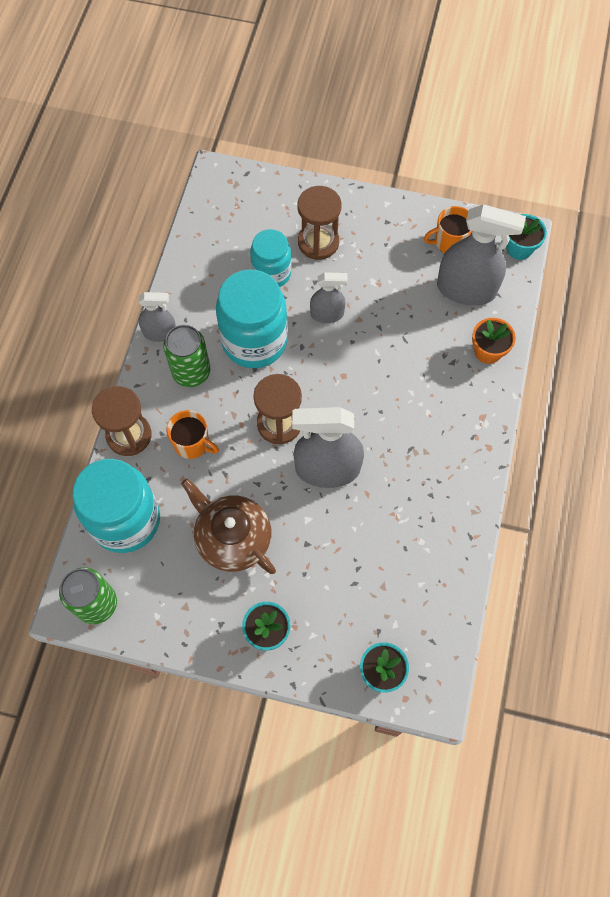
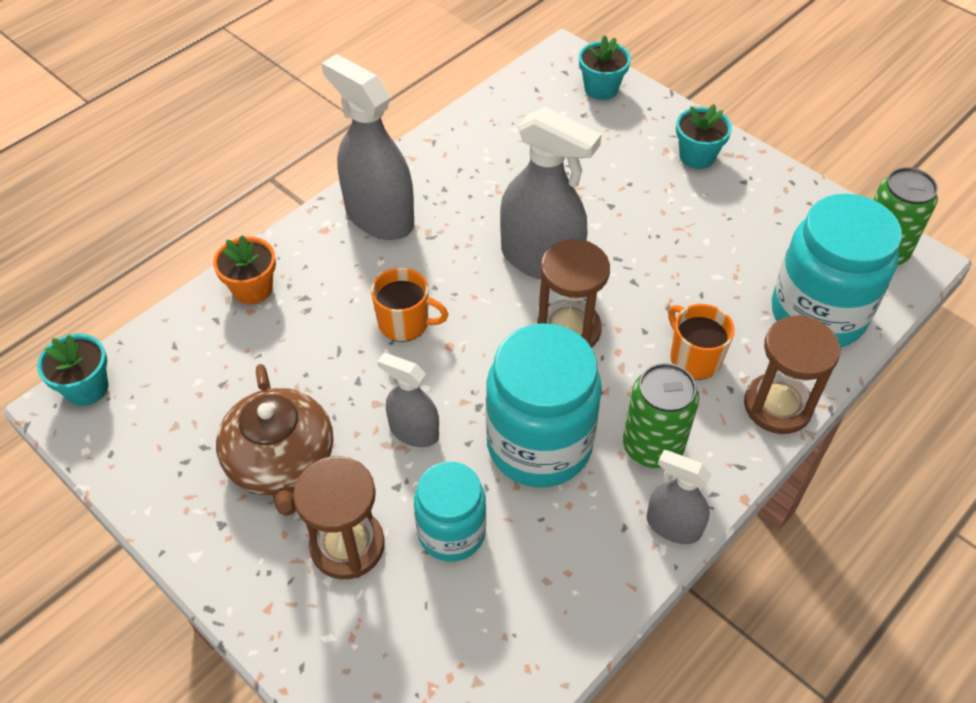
camera: 150 degrees left, 15 degrees down
(232, 537) = (693, 244): brown teapot -> brown teapot (281, 461)
(449, 242) = (164, 445): orange mug -> orange mug (405, 323)
(466, 289) = (206, 371): grey spray bottle -> grey spray bottle (379, 217)

